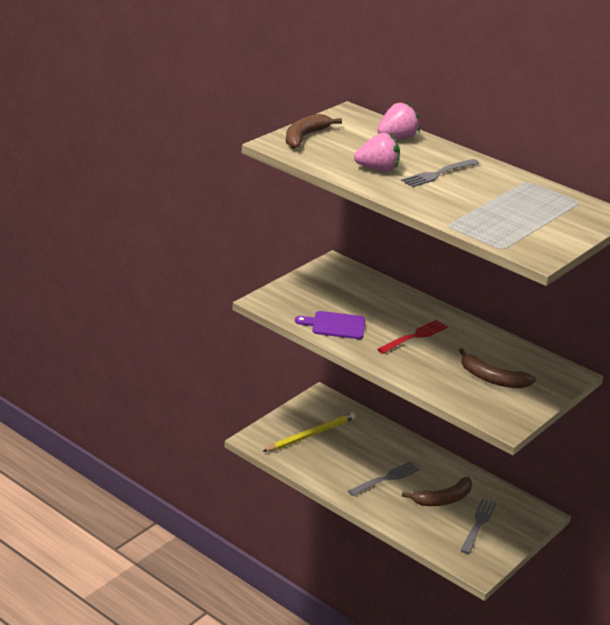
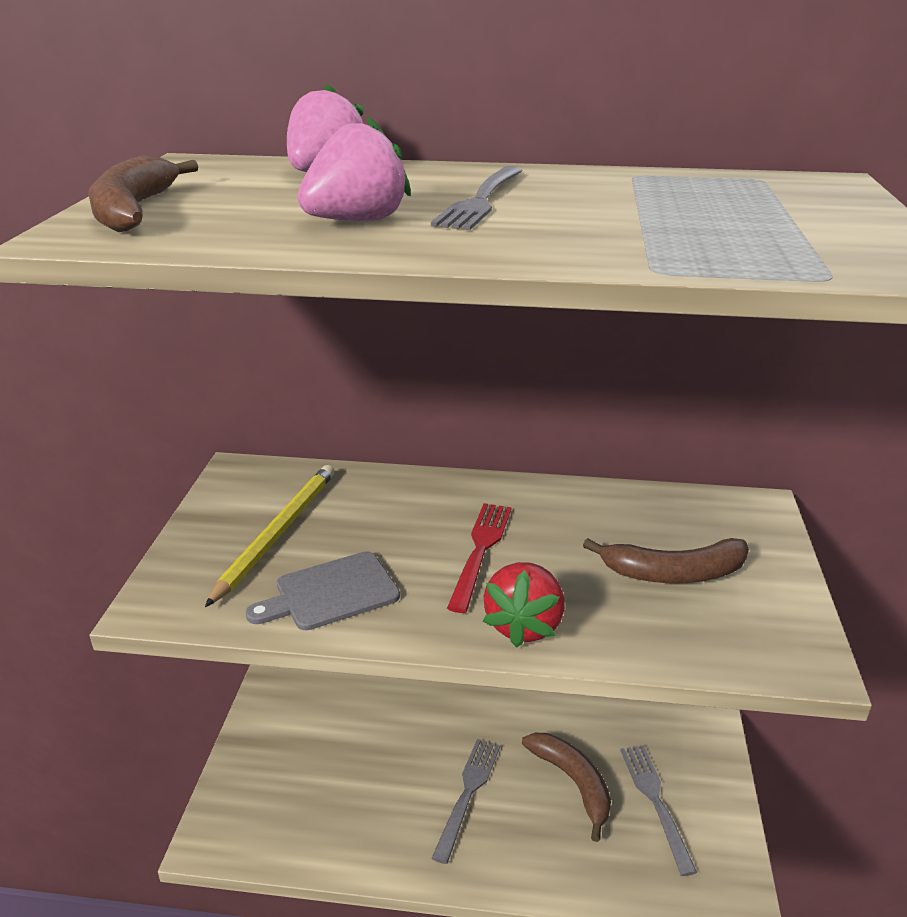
camera: 30 degrees left, 0 degrees up
(311, 434) = (299, 771): yellow pencil -> yellow pencil (277, 533)
(335, 325) = (331, 593): purple cutting board -> grey cutting board
(403, 367) = (524, 625): none -> red strawberry
(443, 499) = (573, 783): brown banana -> brown banana turned 60 degrees counterclockwise

